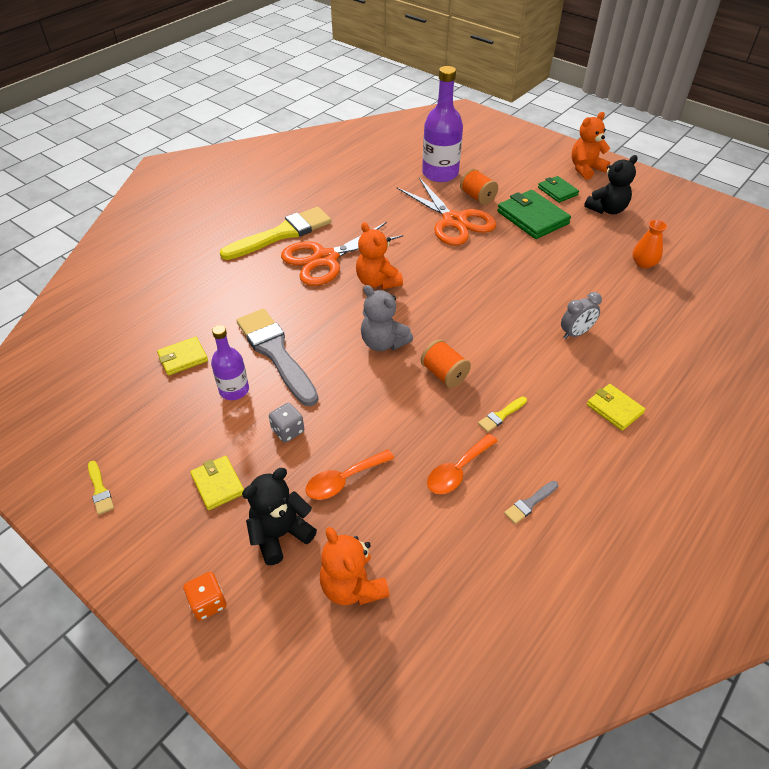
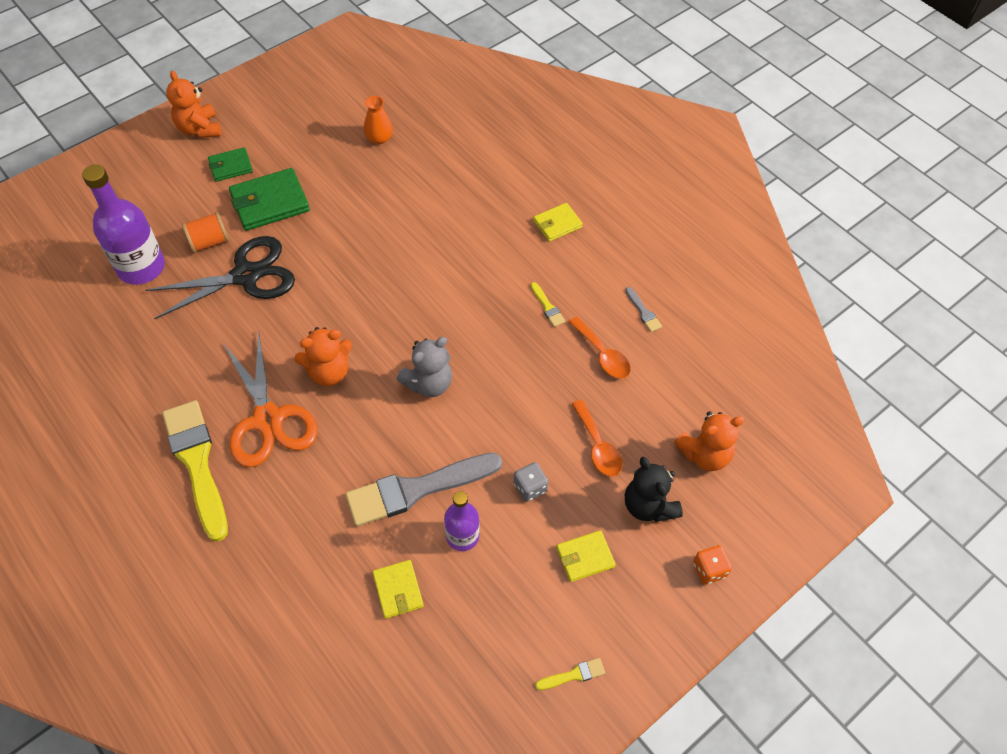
camera: 80 degrees left, 10 degrees up
(444, 374) = (486, 339): orange spool -> none
(454, 221) = (246, 276): orange scissors -> black scissors
(575, 333) = (460, 222): grey clock -> none
(607, 209) = (282, 136): black teddy bear -> none

